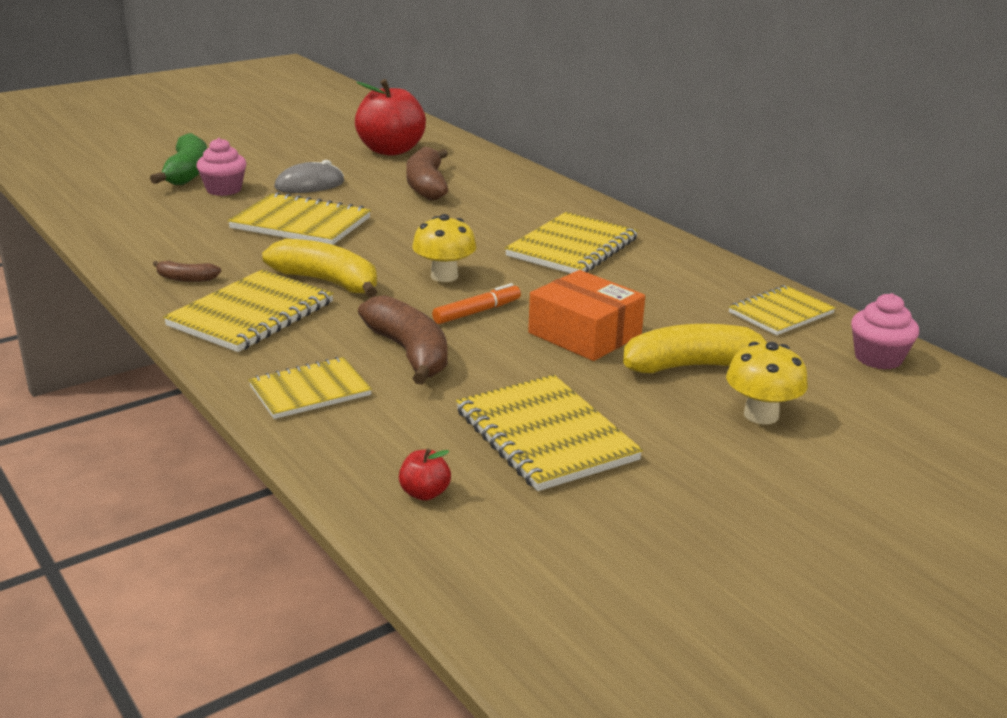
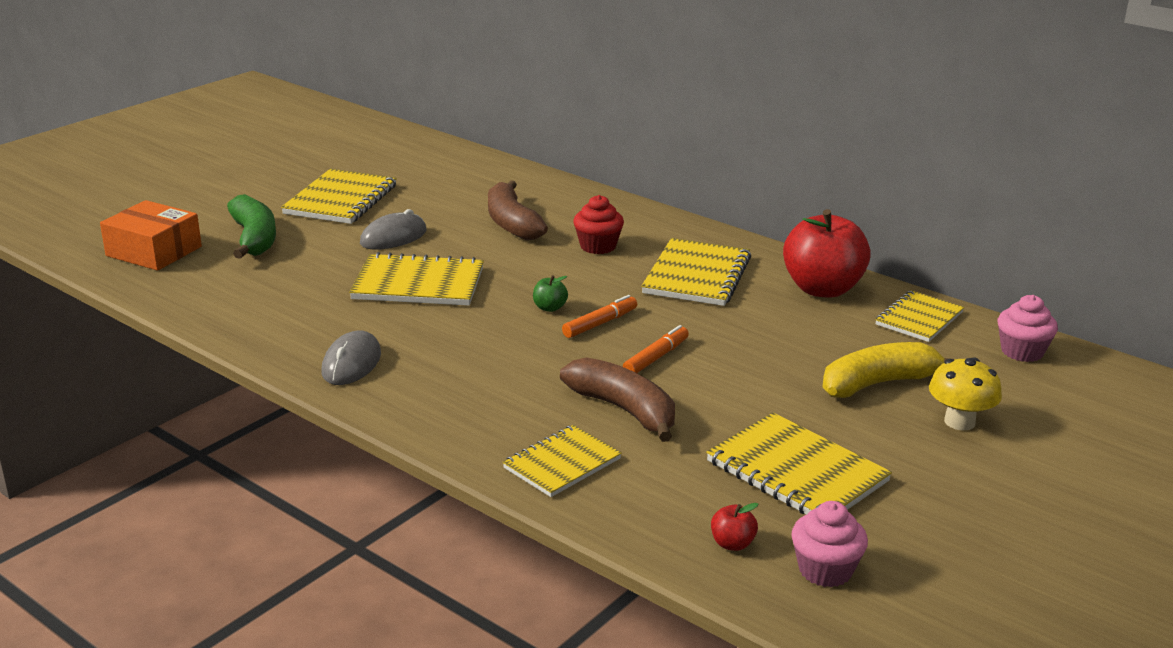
camera: 15 degrees left, 0 degrees up
(186, 278) = (351, 363): brown banana -> grey mouse
(224, 190) = (309, 254): pink cupcake -> pink cupcake (825, 570)
(251, 314) = (446, 392): yellow notebook -> yellow notebook (341, 200)
(328, 282) = (494, 346): yellow banana -> none
(390, 150) = (446, 185): red apple -> red apple (822, 289)
(406, 257) = (549, 308): none -> green apple
(444, 276) = (599, 324): yellow mushroom -> orange marker
(493, 213) = (598, 246): none -> red cupcake
(585, 334) = (766, 366): orange box -> orange box (154, 251)

